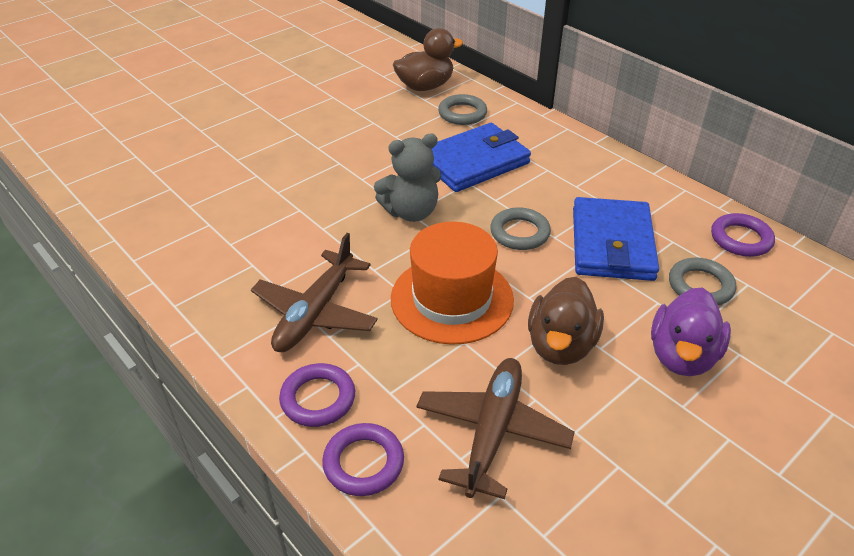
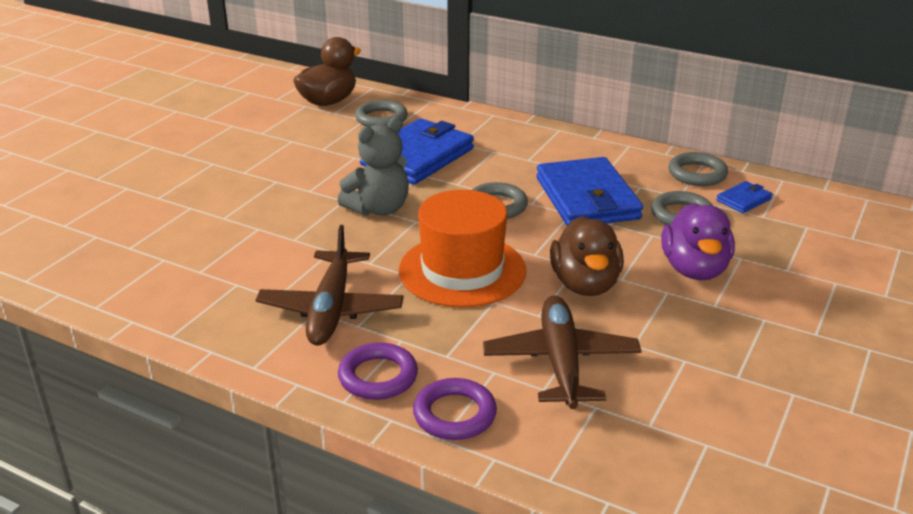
camera: 20 degrees left, 10 degrees down
(741, 239) = (697, 174): purple ring -> grey ring
(777, 282) = (744, 200): none -> blue wallet

